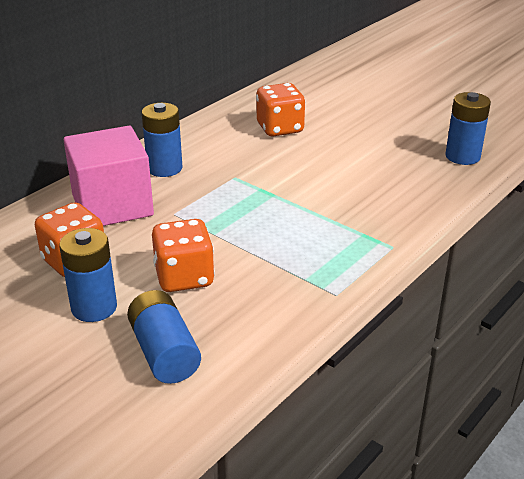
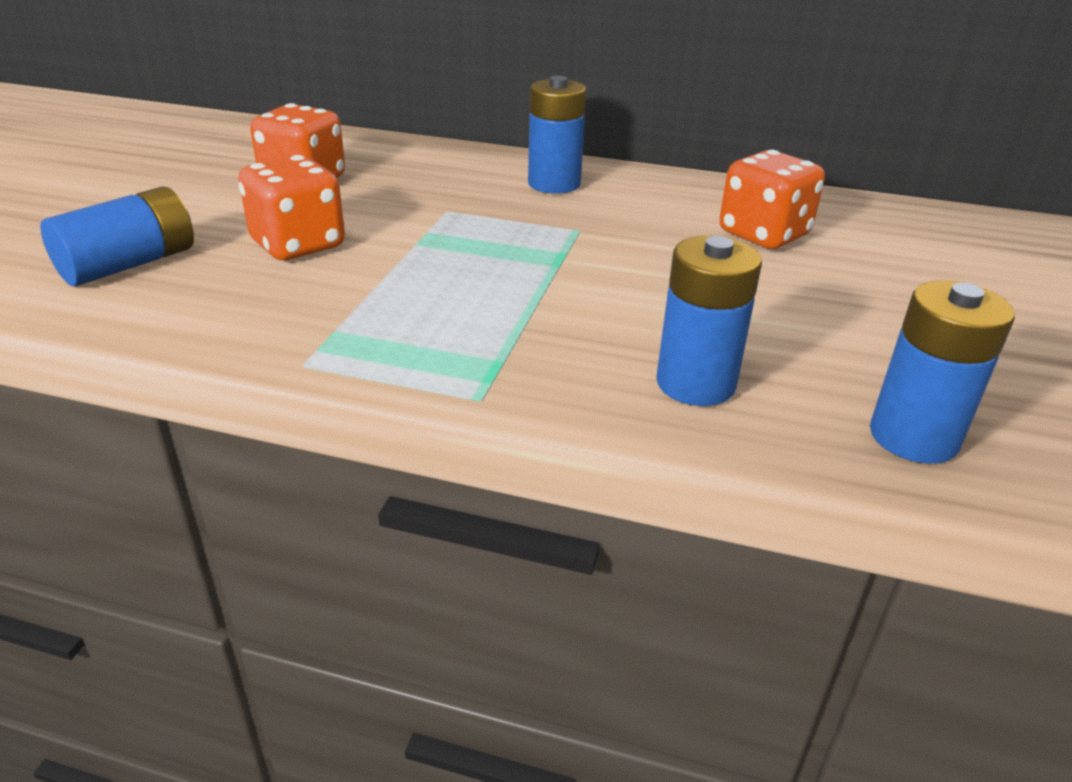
camera: 65 degrees right, 0 degrees up
(94, 307) = (214, 209): blue battery -> blue battery (695, 384)
(112, 205) = (437, 175): pink cube -> none

